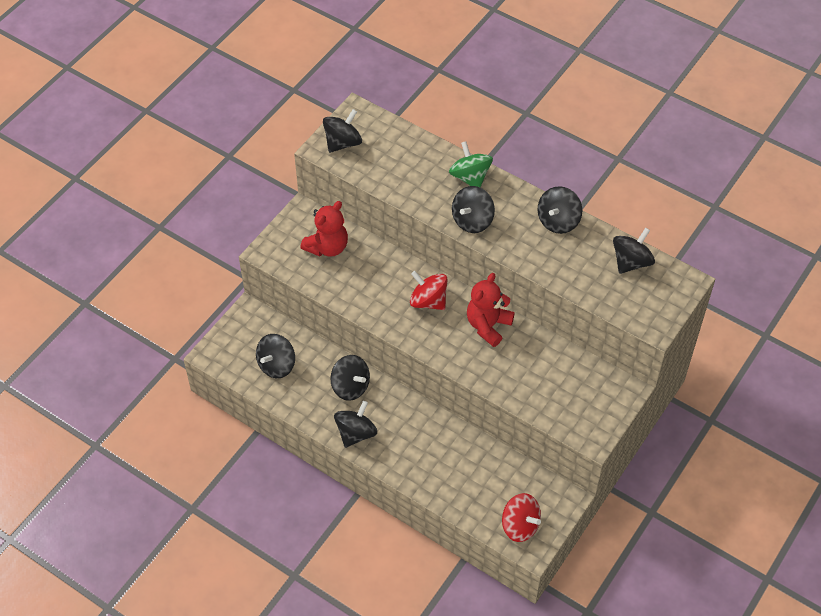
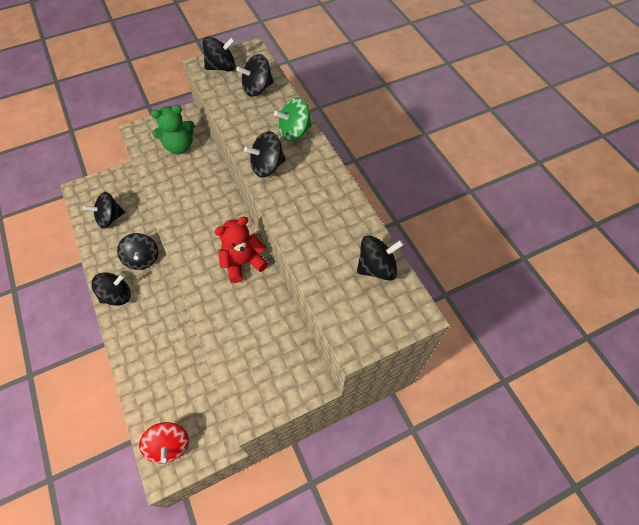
camera: 30 degrees right, 5 degrees up
(327, 247) = (179, 146): red teddy bear -> green teddy bear
(428, 301) = (215, 220): red spinning top -> none
(470, 177) = (294, 132): green spinning top -> green spinning top turned 120 degrees counterclockwise
(558, 221) = (338, 200): black spinning top -> black spinning top (257, 88)

